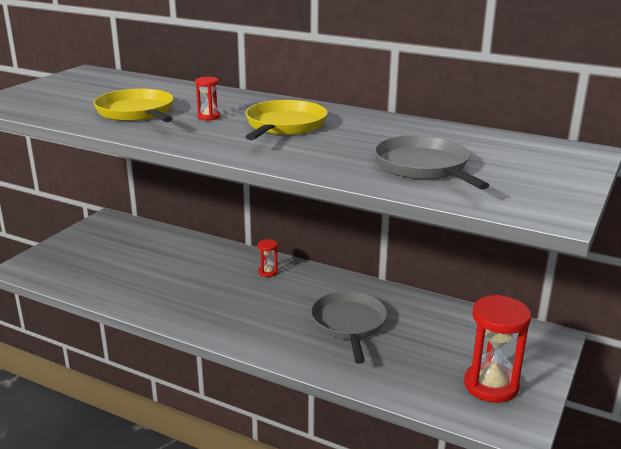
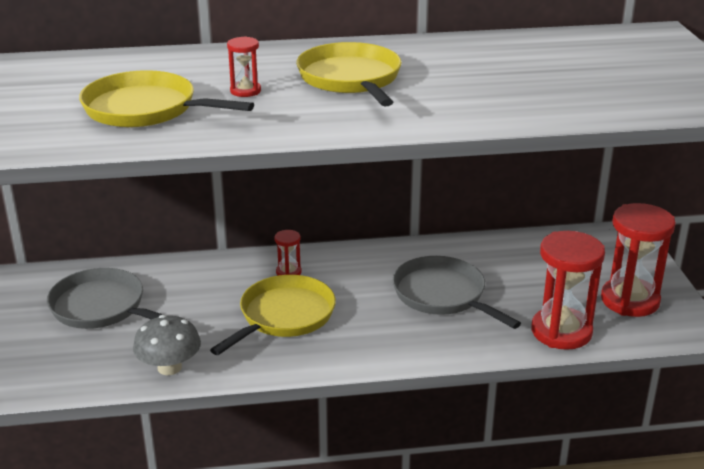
camera: 35 degrees left, 5 degrees up
(130, 299) = (169, 367): none -> grey mushroom
(230, 296) = (284, 316): none -> yellow pan
(403, 384) = (561, 332): none -> red hourglass
(423, 167) = (565, 88): grey pan -> grey pan (101, 307)

